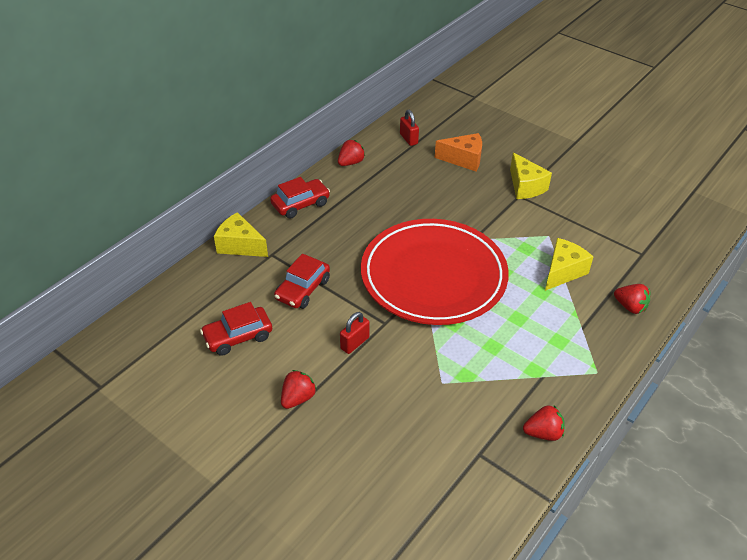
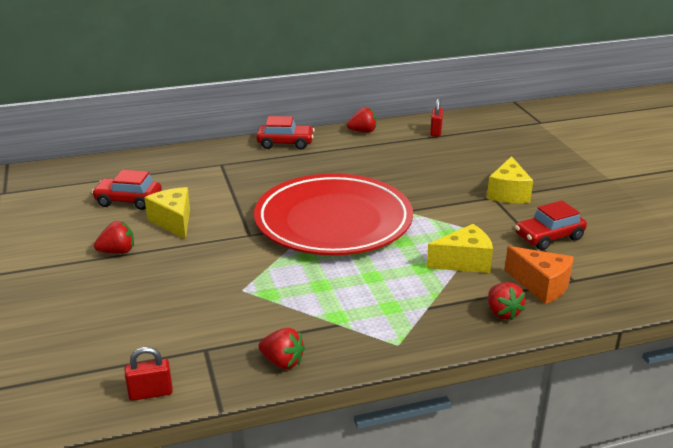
camera: 35 degrees right, 15 degrees down
(240, 245) = (205, 152): yellow cheese -> yellow cheese (173, 222)
(302, 289) = (214, 191): red car -> red car (549, 237)
(354, 343) = (207, 237): red padlock -> red padlock (151, 393)
(464, 159) = (470, 158): orange cheese -> orange cheese (541, 285)

